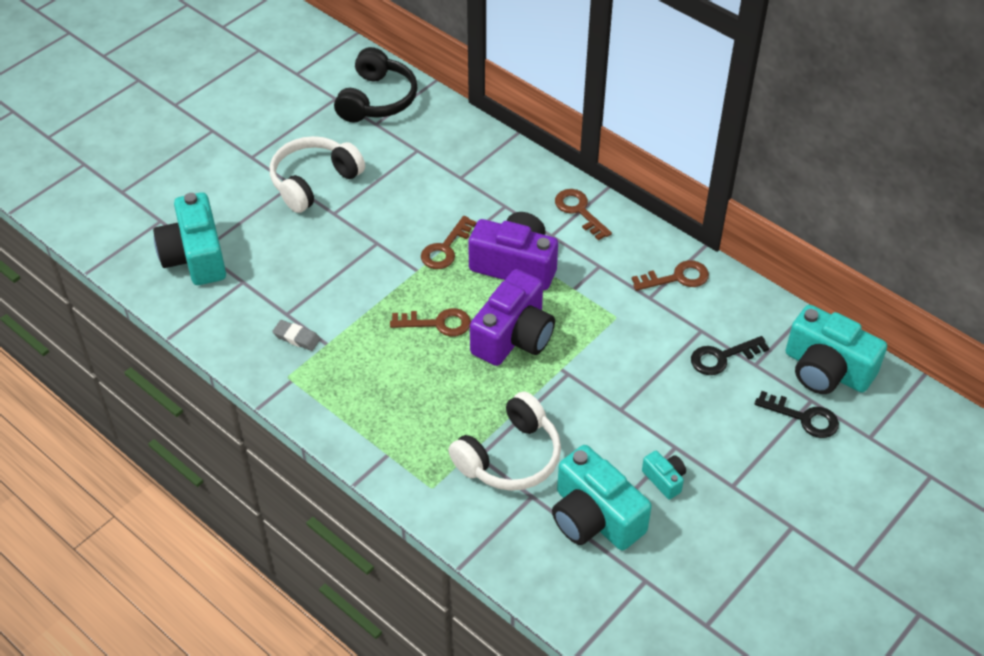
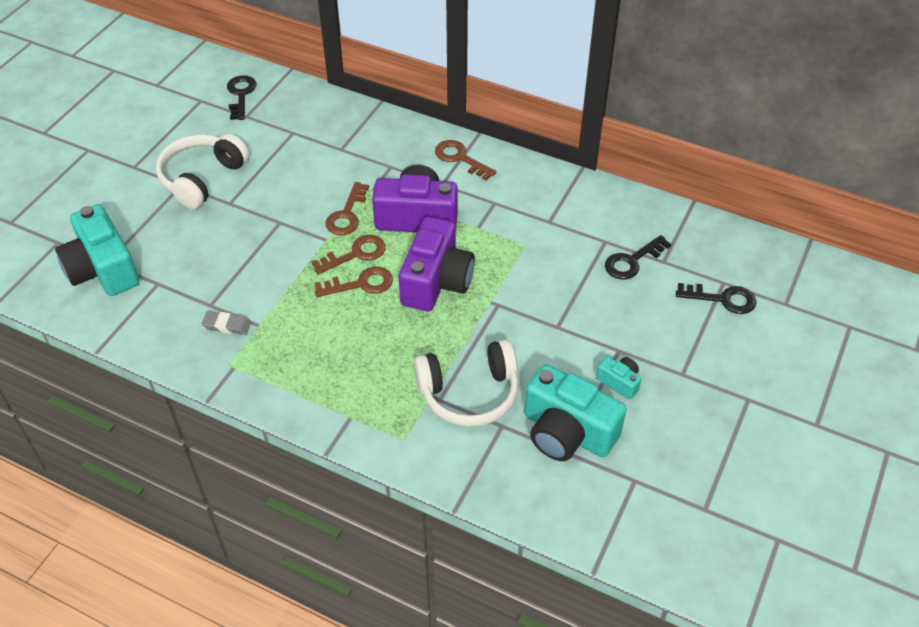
camera: 15 degrees left, 0 degrees up
(377, 99) = (241, 95): black headphones -> black key
(510, 457) = (469, 393): white headphones -> white headphones turned 45 degrees clockwise
(677, 278) = (568, 199): brown key -> brown key (356, 254)
(826, 370) = (726, 253): turquoise camera -> none

